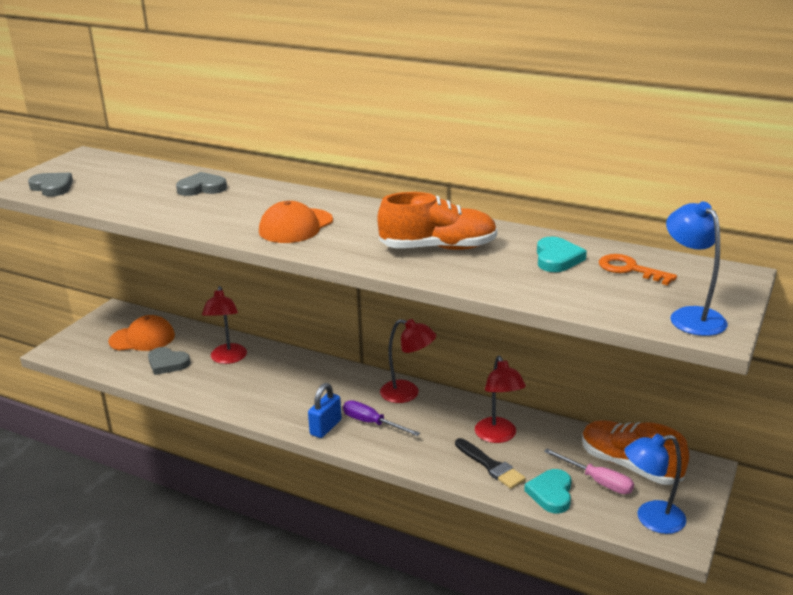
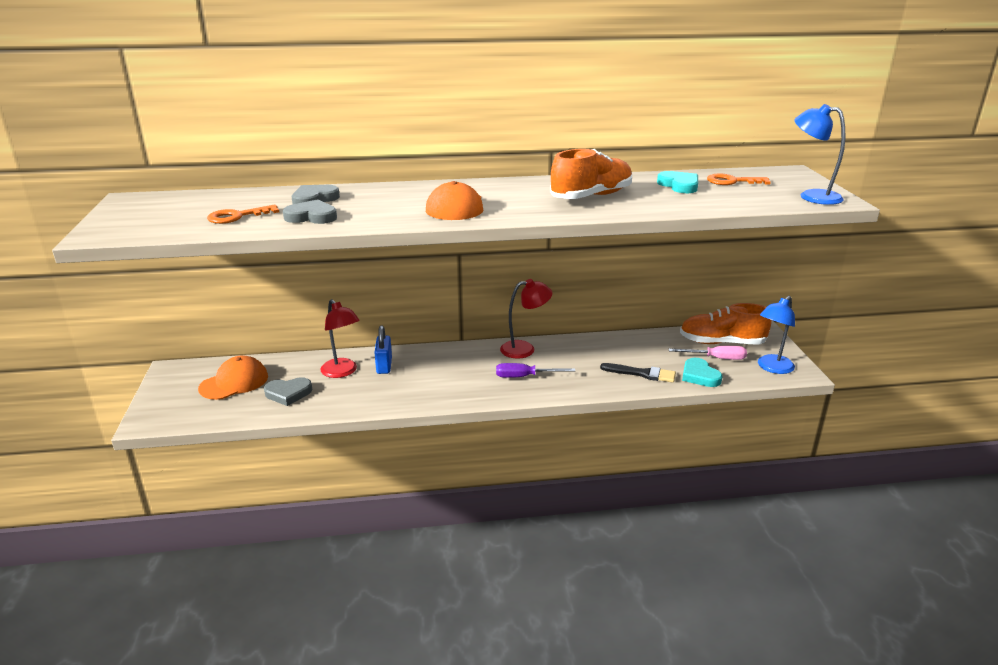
camera: 35 degrees left, 0 degrees up
(52, 187) = (146, 228): grey heart -> grey heart (311, 216)
(123, 192) = (237, 216): none -> orange key
(325, 427) = (493, 392): blue padlock -> blue padlock (384, 366)
(498, 436) = (622, 354): red lamp -> none

